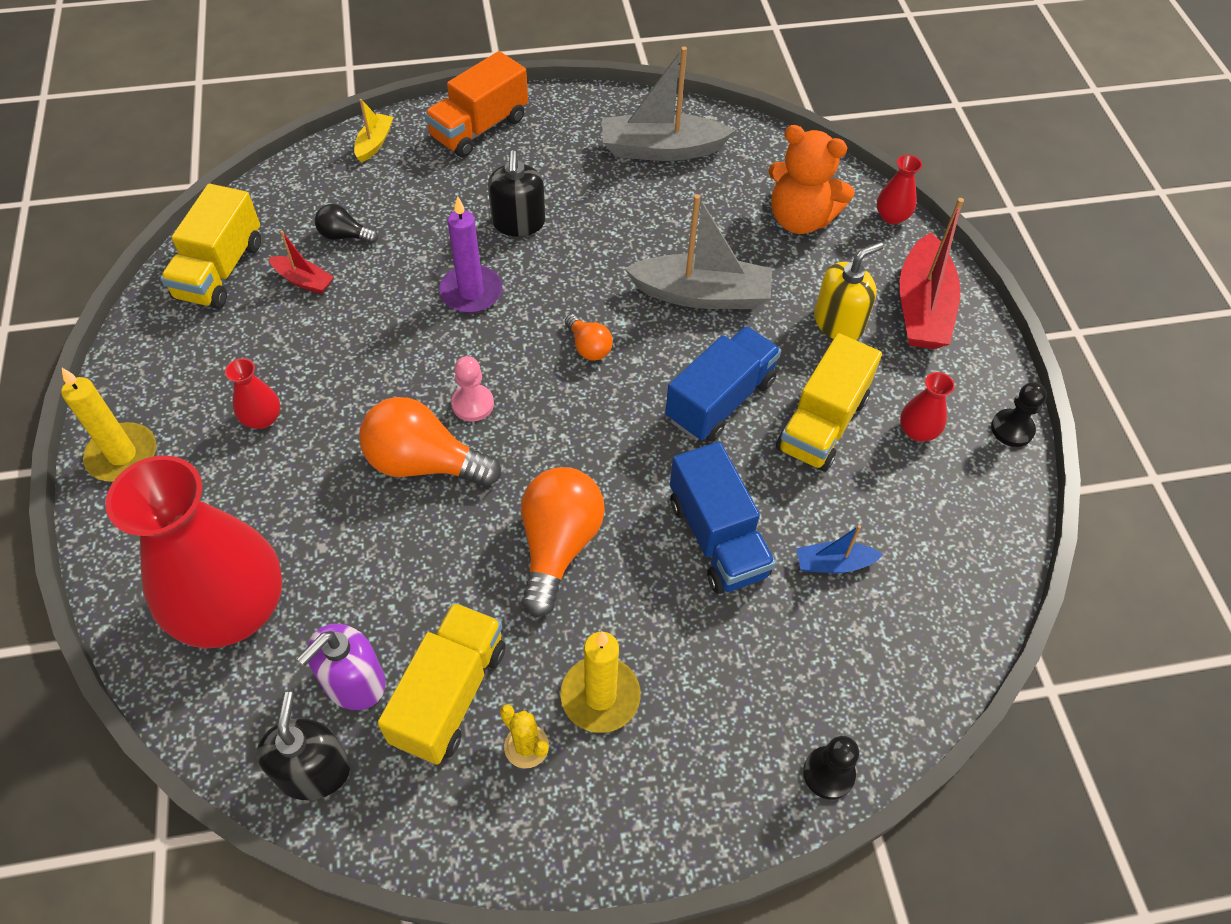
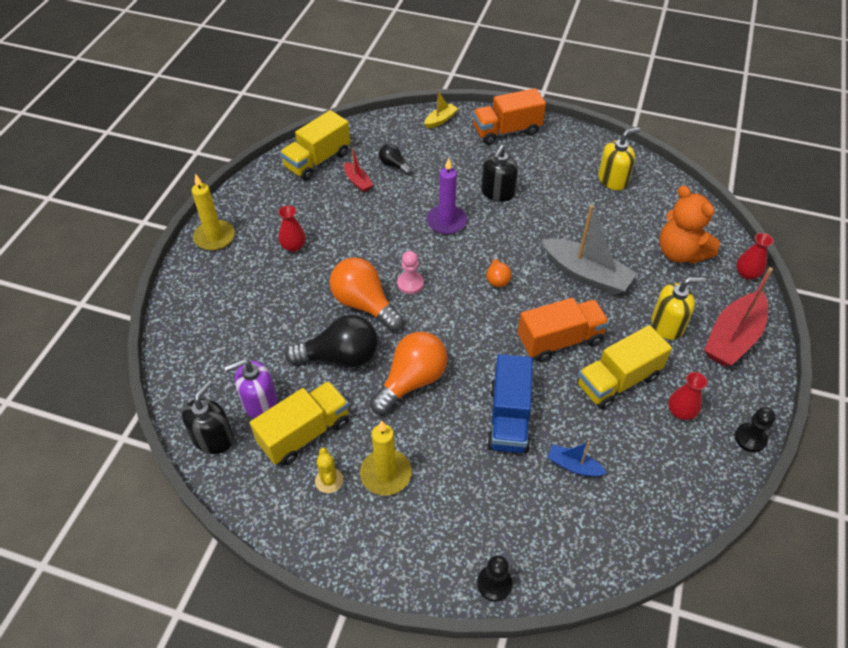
camera: 30 degrees right, 5 degrees down
(232, 608) = (222, 337): red vase -> none
(435, 557) = (340, 357): none -> black light bulb
(661, 149) = (613, 180): grey boat -> yellow soap dispenser
(720, 400) = (560, 340): blue truck -> orange truck

